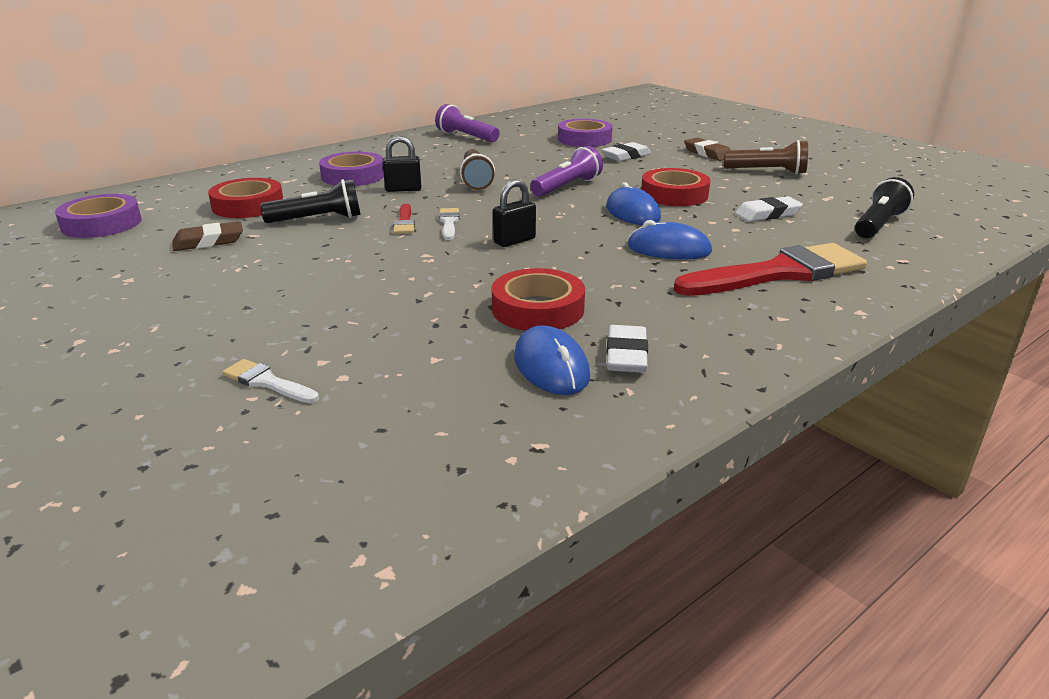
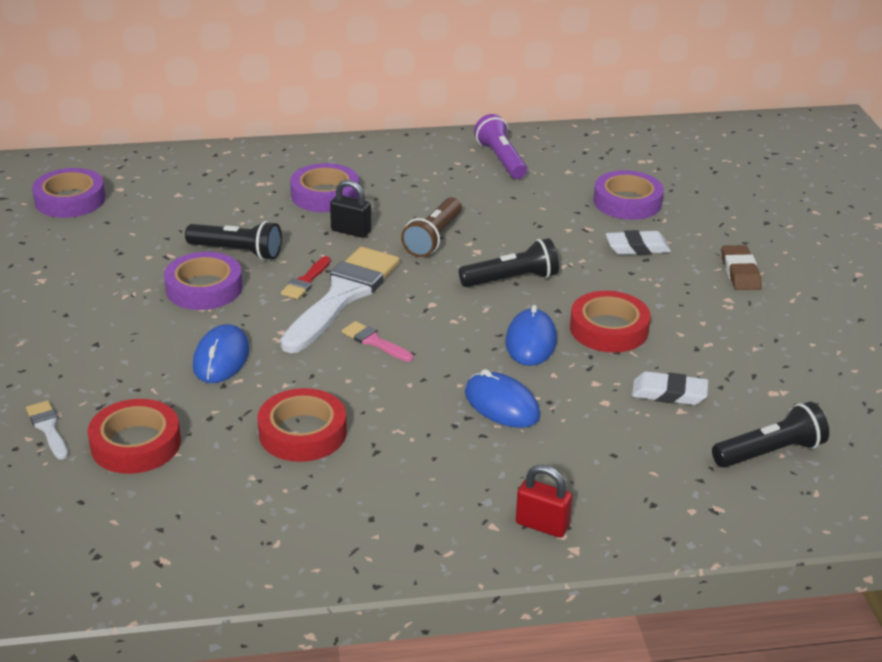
camera: 30 degrees right, 5 degrees up
(209, 242) = (130, 253): brown eraser -> none
(248, 205) = (198, 212): red tape -> red tape (136, 444)
(315, 246) = (204, 288): none -> purple tape
(449, 223) = (343, 295): white brush -> white brush, size x2.31
(514, 241) = (374, 341): black padlock -> pink brush
(551, 366) = (246, 496): blue mouse -> blue mouse (221, 358)
(567, 187) = (511, 279): purple flashlight -> black flashlight
(626, 355) = (314, 509): white eraser -> none
(767, 171) = (767, 326): brown flashlight -> none
(779, 273) = (565, 475): red brush -> none
(814, 305) = (542, 525): none -> red padlock

